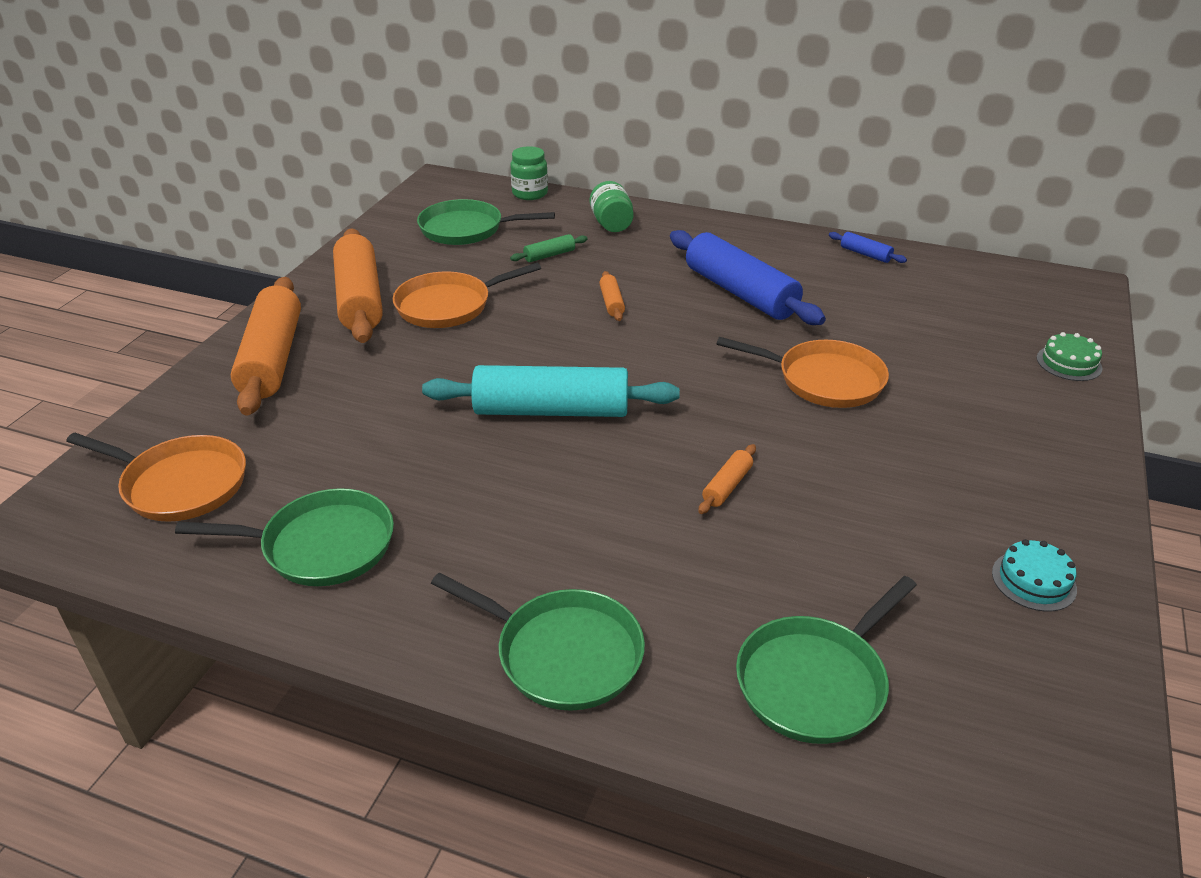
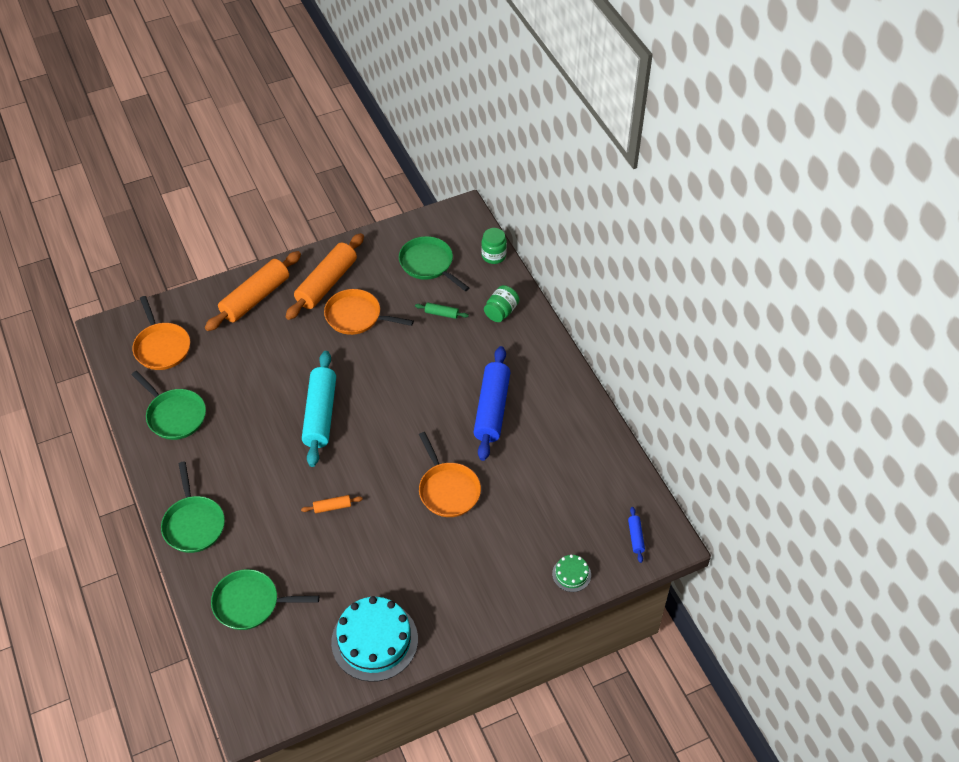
camera: 45 degrees right, 15 degrees up
(551, 410) = (320, 414): turquoise rolling pin -> turquoise rolling pin turned 45 degrees clockwise
(611, 303) = (426, 369): orange rolling pin -> none
(865, 254) = (594, 432): blue rolling pin -> blue rolling pin (636, 537)
(1033, 581) = (374, 640): turquoise cake -> turquoise cake, size x2.15

